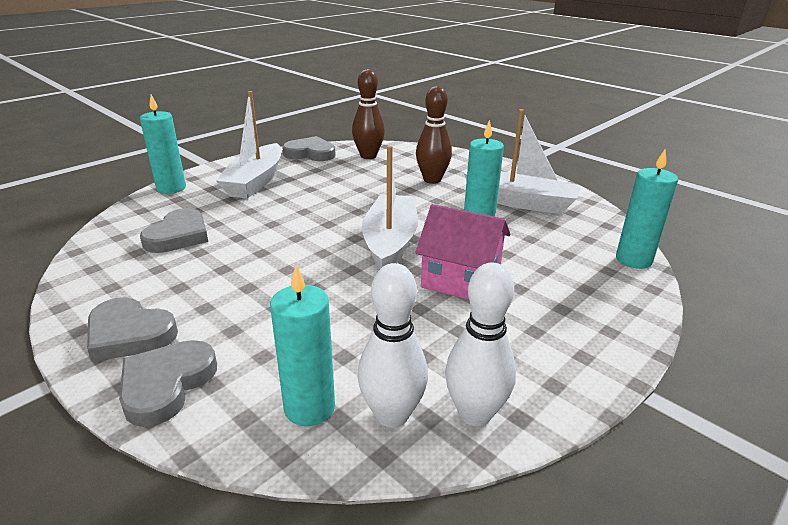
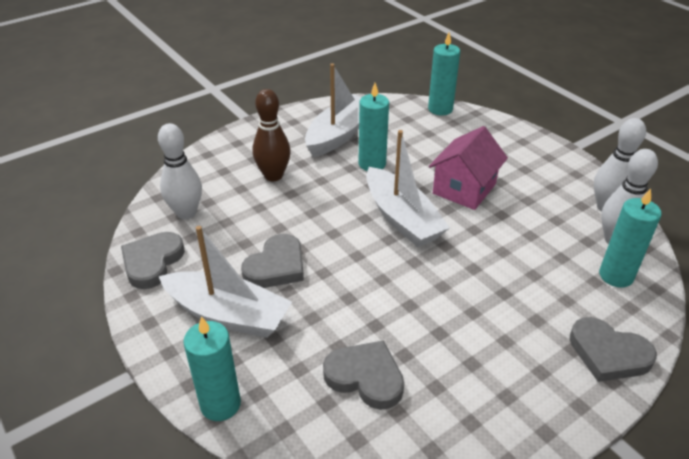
camera: 80 degrees left, 10 degrees up
(129, 334) = (549, 389): grey heart -> grey heart (276, 266)
(368, 156) = (186, 213): brown bowling pin -> white bowling pin
(390, 242) = (401, 218): white boat -> white boat turned 135 degrees counterclockwise

